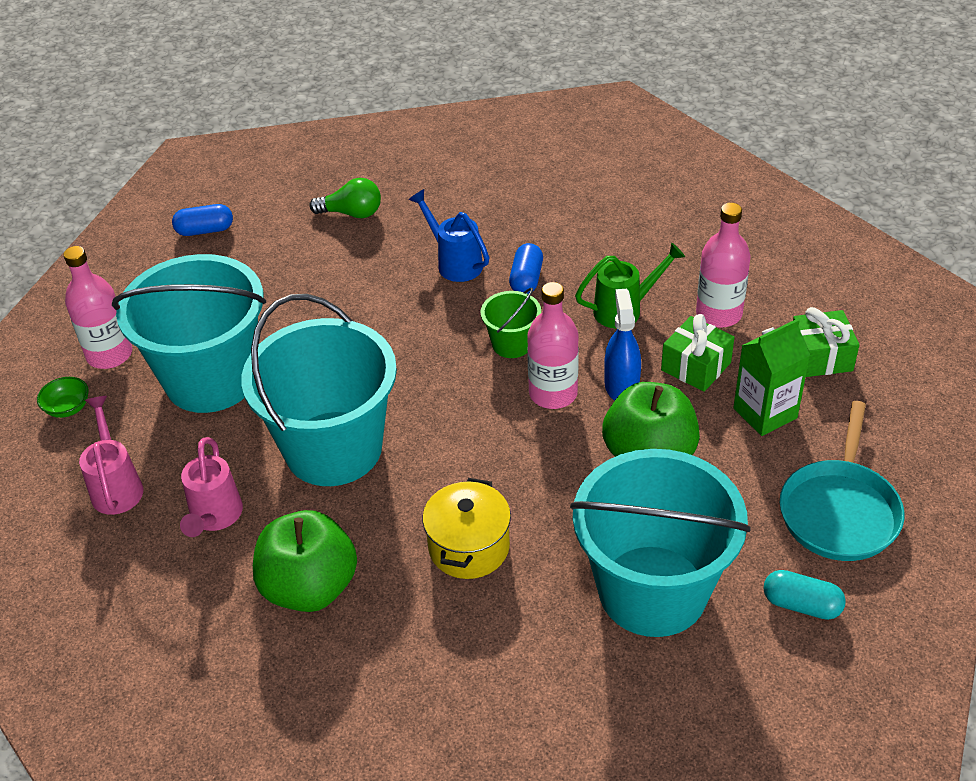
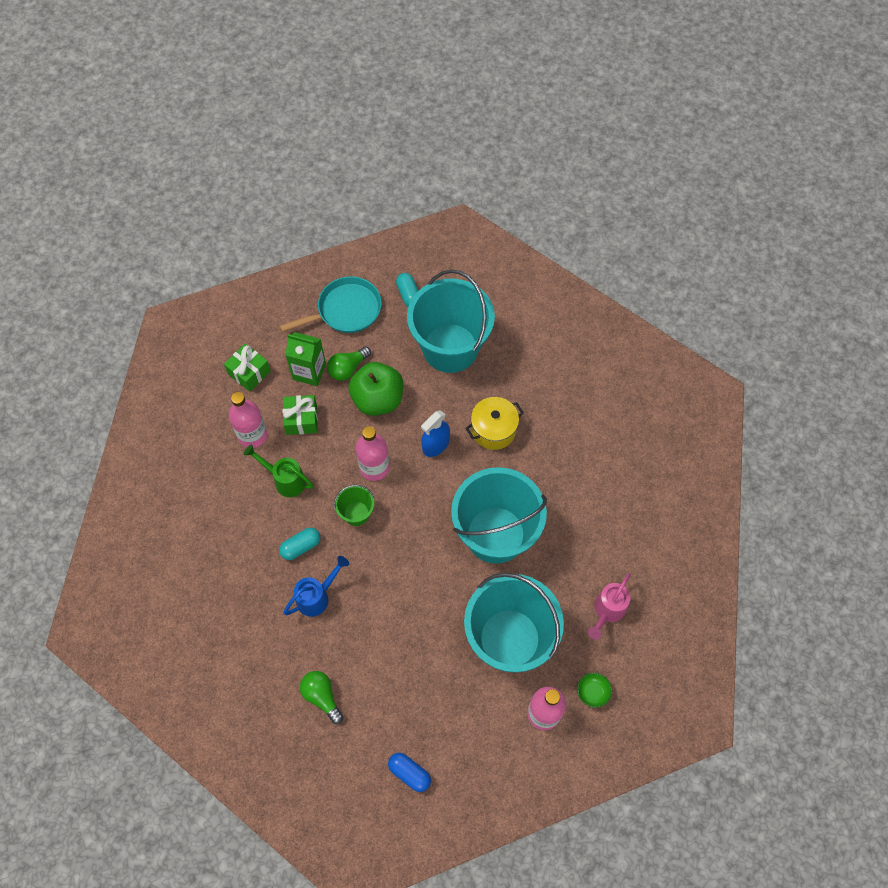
camera: 135 degrees left, 20 degrees up
(214, 518) = (579, 547): pink watering can -> none
(310, 587) = (571, 473): green apple -> none
(454, 262) = (317, 596): blue watering can -> blue watering can turned 135 degrees counterclockwise
(526, 279) = (301, 546): blue capsule -> turquoise capsule
(621, 386) = (343, 442): blue spray bottle -> blue spray bottle (435, 445)
(731, 454) = (348, 368): none -> green light bulb

